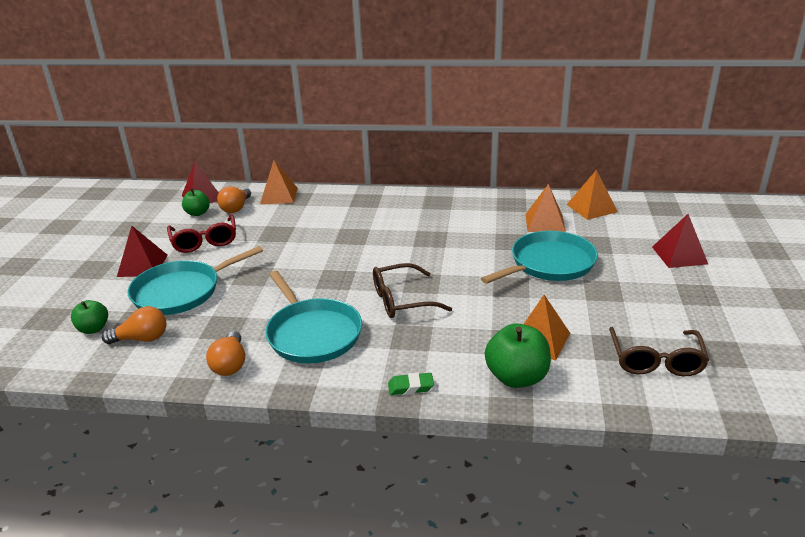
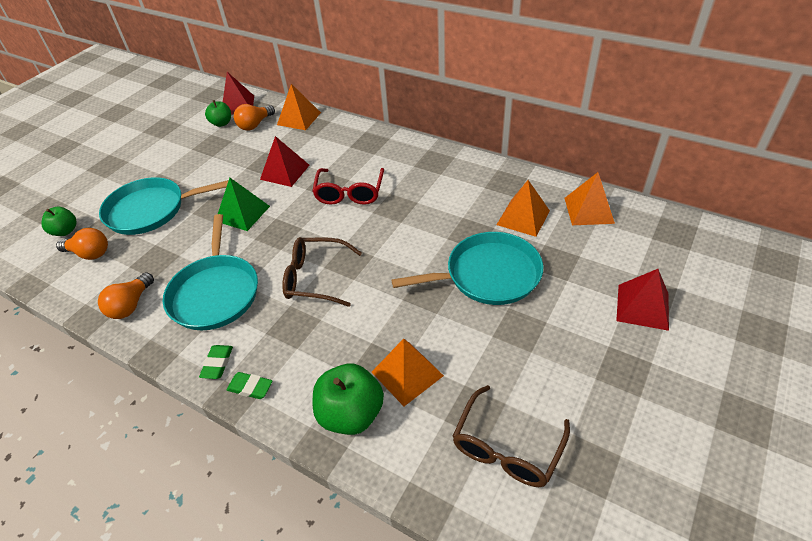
camera: 25 degrees right, 15 degrees up
(142, 265) = (143, 172): red pyramid -> red pyramid (285, 172)
(204, 241) = (205, 157): red glasses -> red glasses (349, 193)
(286, 273) = (243, 213): none -> green pyramid
(363, 380) = (217, 364): none -> green eraser

